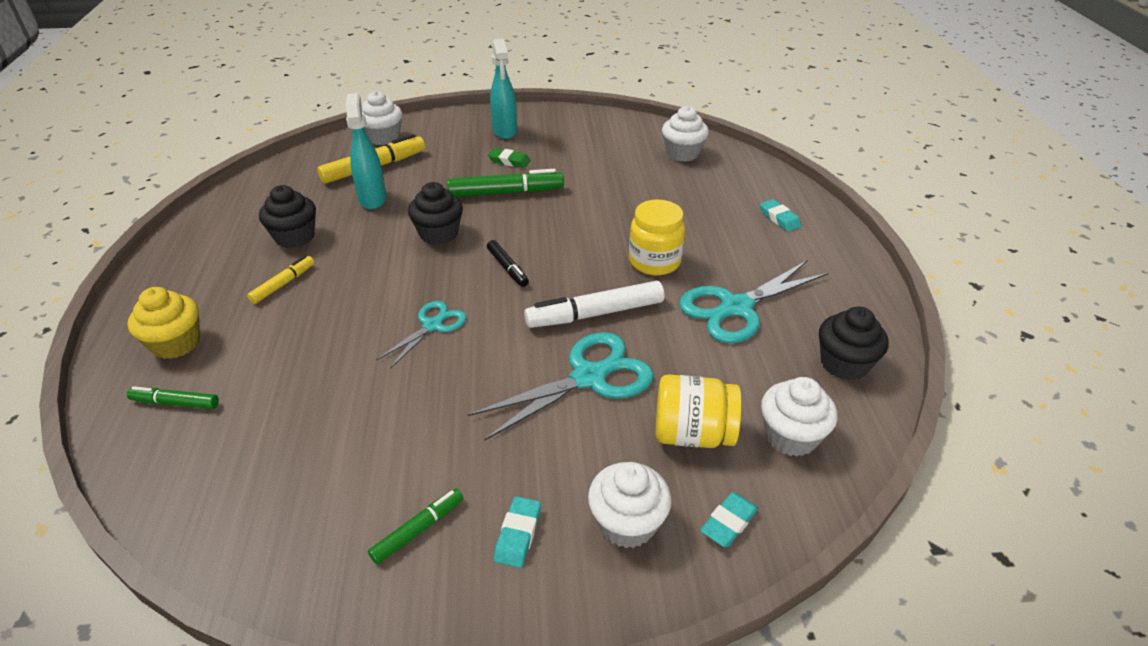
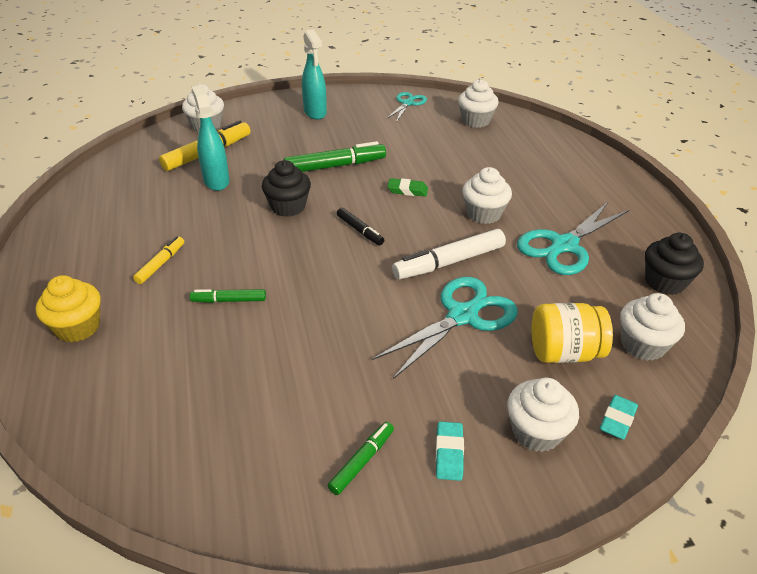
camera: 10 degrees left, 0 degrees up
(175, 403) = (98, 380): green marker -> green marker (229, 300)
(295, 237) = (156, 221): black cupcake -> none
(432, 326) = (311, 287): turquoise scissors -> turquoise scissors (407, 103)
(509, 161) = (328, 138): green eraser -> green eraser (407, 190)
(654, 262) = (484, 214): yellow jar -> white cupcake
(779, 218) = (574, 169): turquoise eraser -> none

